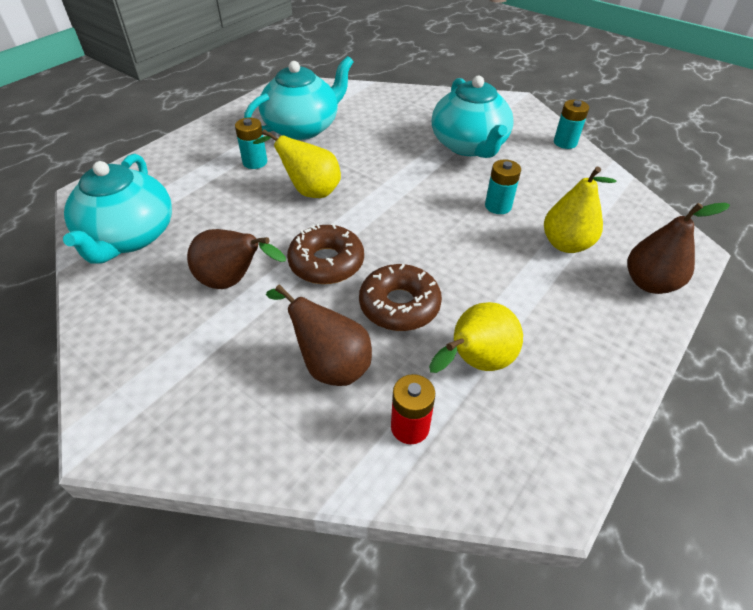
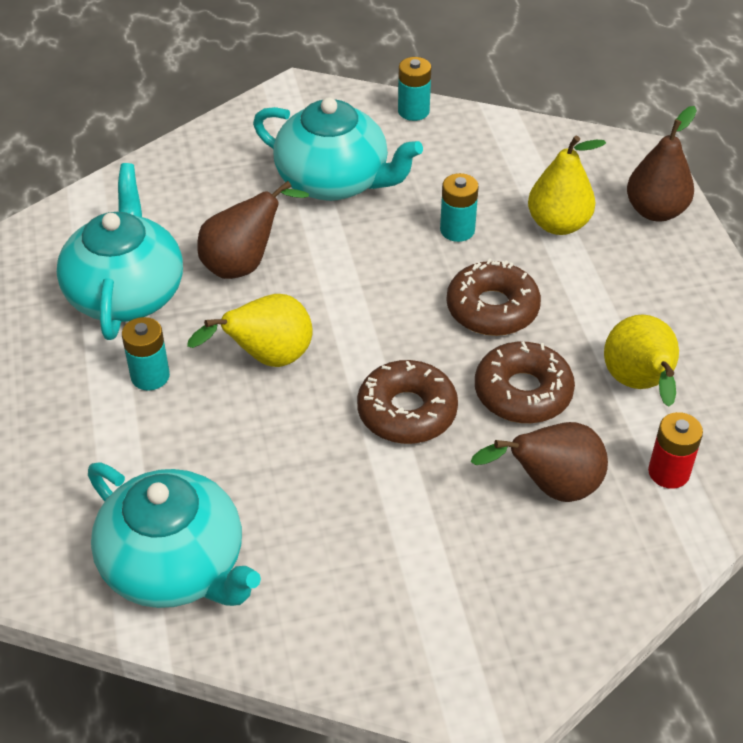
camera: 50 degrees left, 0 degrees up
(233, 281) = (359, 504): brown pear -> brown pear (244, 264)
(454, 254) = (492, 308): none -> brown donut

